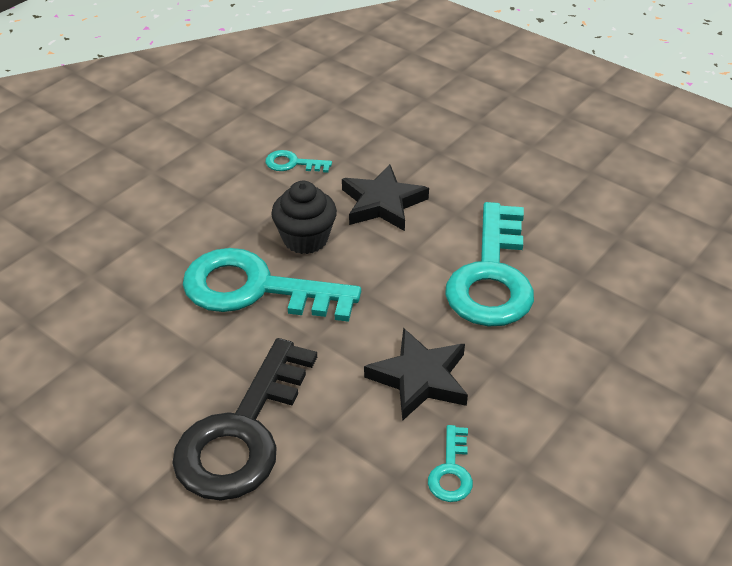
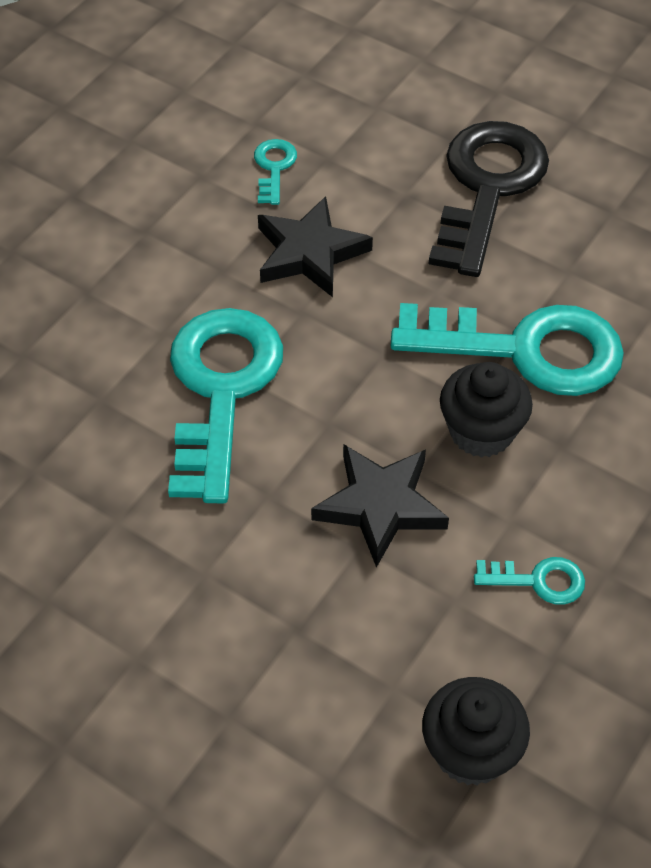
camera: 175 degrees right, 10 degrees up
(350, 104) = (470, 751): none -> black cupcake

